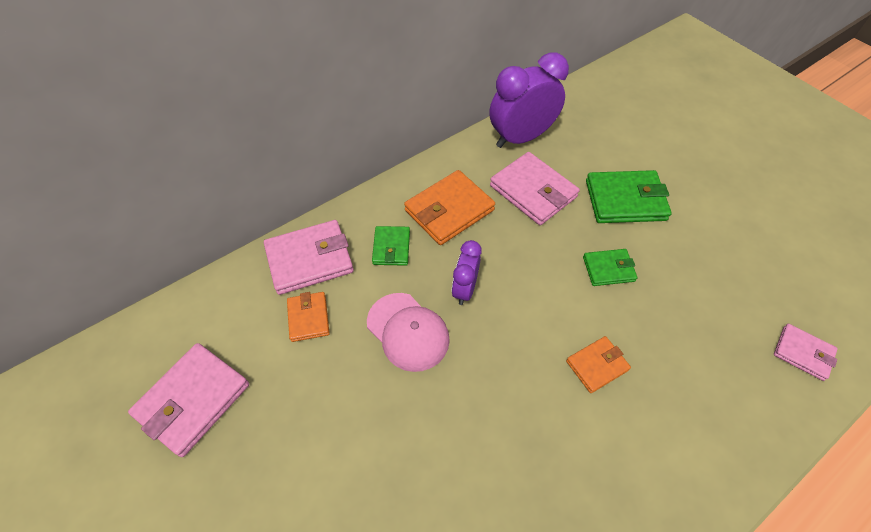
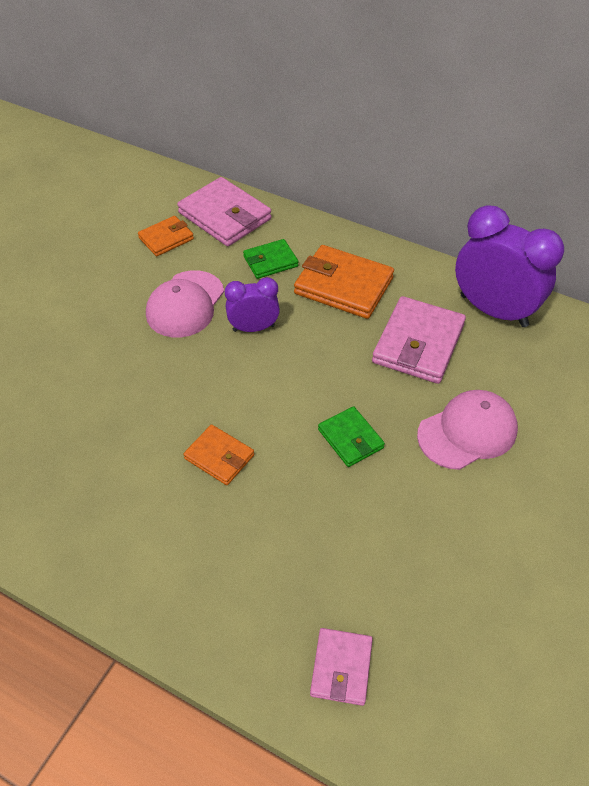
camera: 65 degrees right, 5 degrees down
(193, 400) = (65, 208): pink wallet -> none
(625, 200) = (467, 432): green wallet -> pink cap

